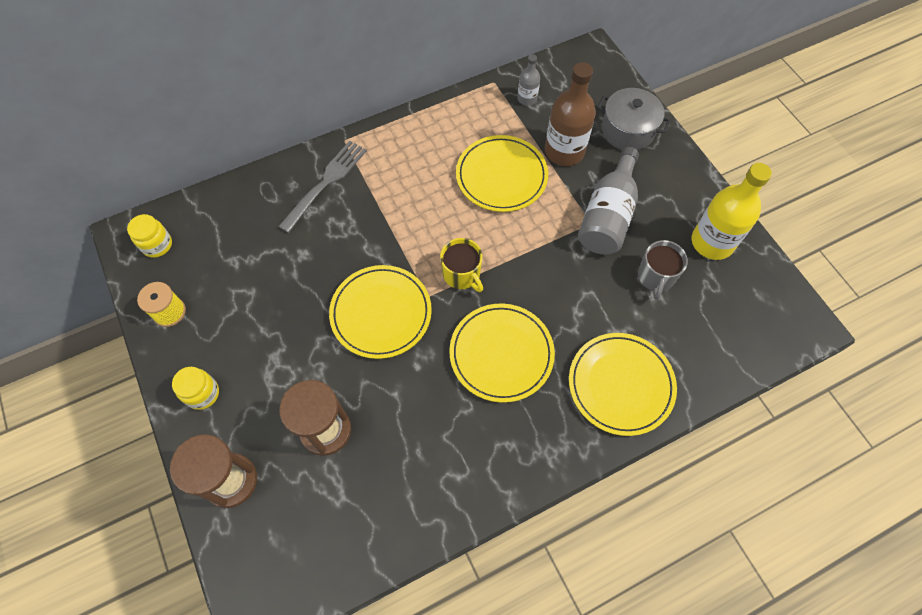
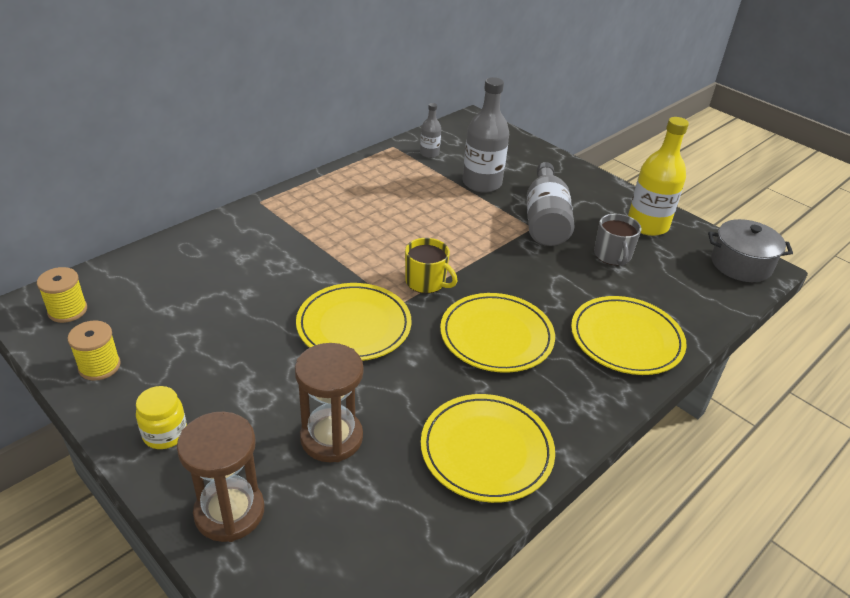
camera: 20 degrees left, 25 degrees down
(157, 245) = (67, 310): yellow jar -> yellow spool
(325, 183) = (252, 235): grey fork -> none
(501, 176) = (431, 207): yellow plate -> yellow plate (486, 450)
(564, 151) = (482, 183): brown bottle -> grey bottle
(627, 130) = (531, 163): grey pot -> grey pot (741, 264)

